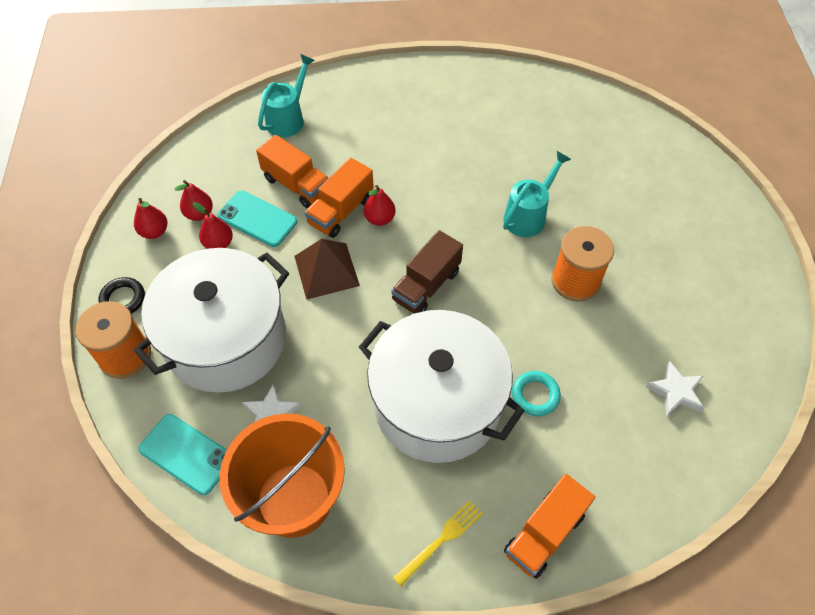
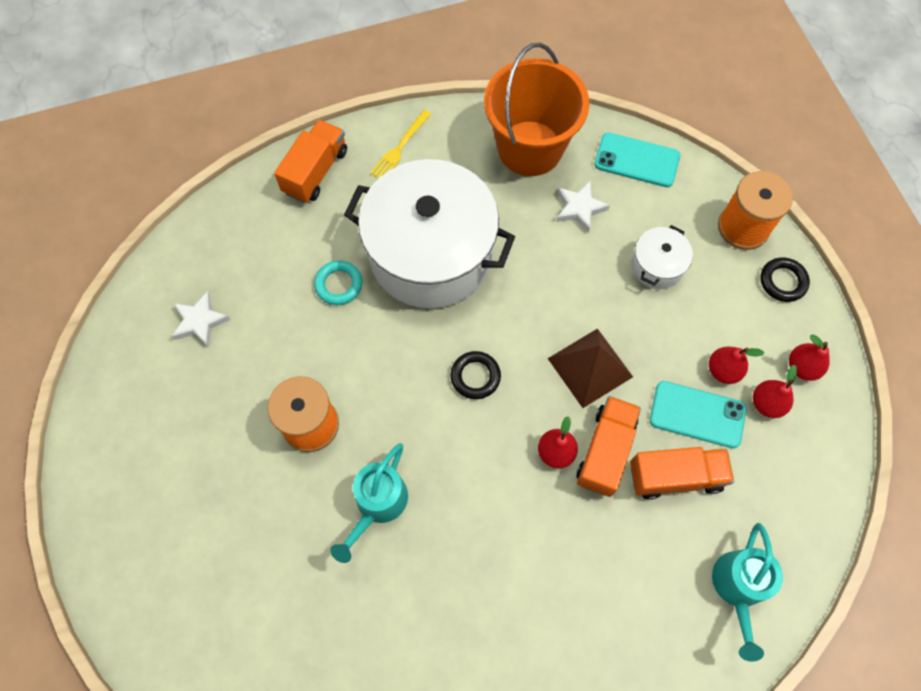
camera: 165 degrees right, 10 degrees up
(226, 339) = (657, 266): white pot -> white pot, size x0.43
(296, 185) = (675, 476): orange truck -> orange truck turned 150 degrees clockwise
(426, 285) = (475, 376): brown truck -> black ring

